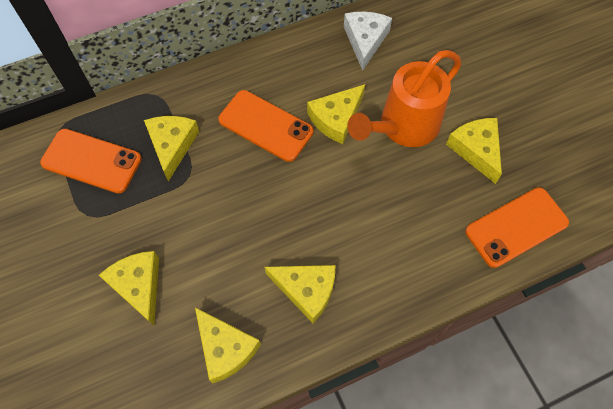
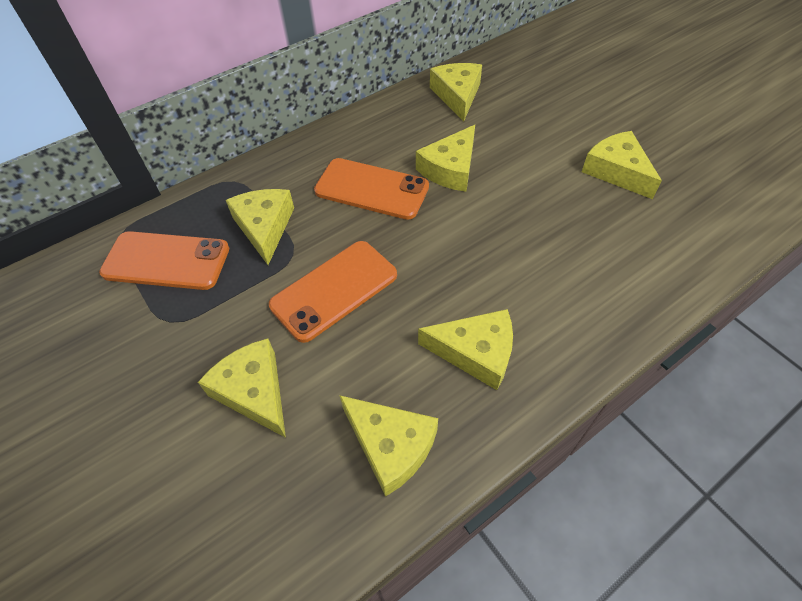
camera: 10 degrees left, 10 degrees down
(365, 40) = (457, 95): white cheese -> yellow cheese
(402, 127) = (527, 164): orange watering can -> none
(516, 227) = (696, 237): orange phone -> orange phone (334, 290)

